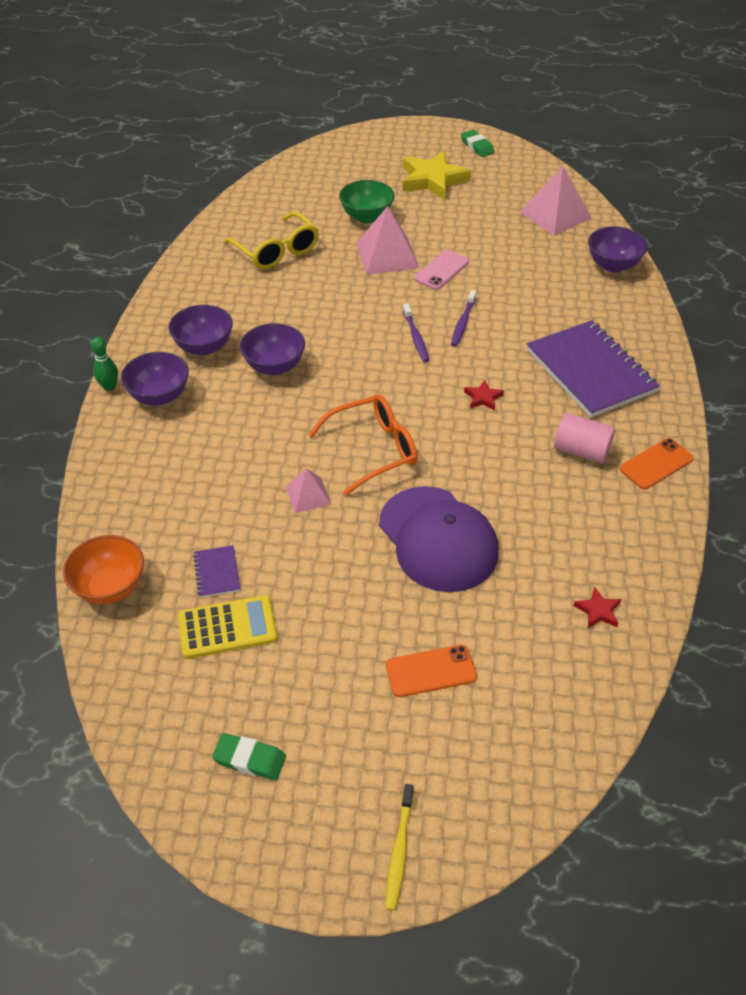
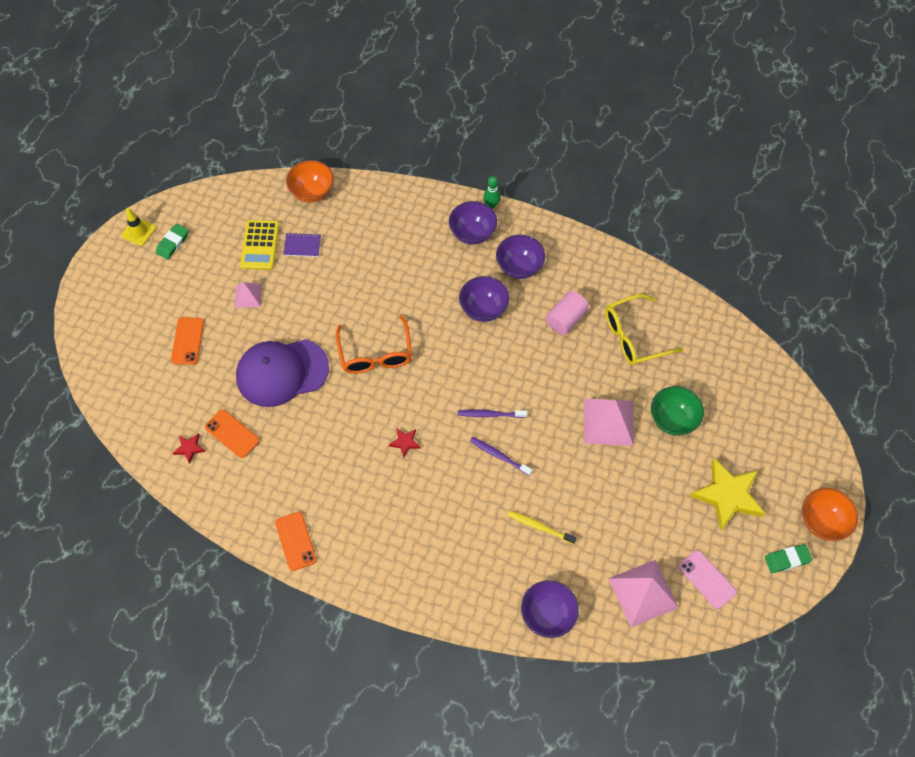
camera: 105 degrees right, 15 degrees up
(236, 828) = (138, 231): none -> yellow traffic cone
(308, 495) = (347, 305): pink pyramid -> pink pyramid (248, 296)
(399, 851) = (93, 299): yellow toothbrush -> yellow toothbrush (539, 527)
(432, 133) = (822, 521): none -> orange bowl
(441, 270) = (575, 460): pink phone -> pink phone (707, 579)
(552, 568) = (232, 433): none -> orange phone
(581, 450) = (327, 493): pink cylinder -> pink cylinder (566, 319)
(590, 371) = (410, 534): purple notebook -> none

